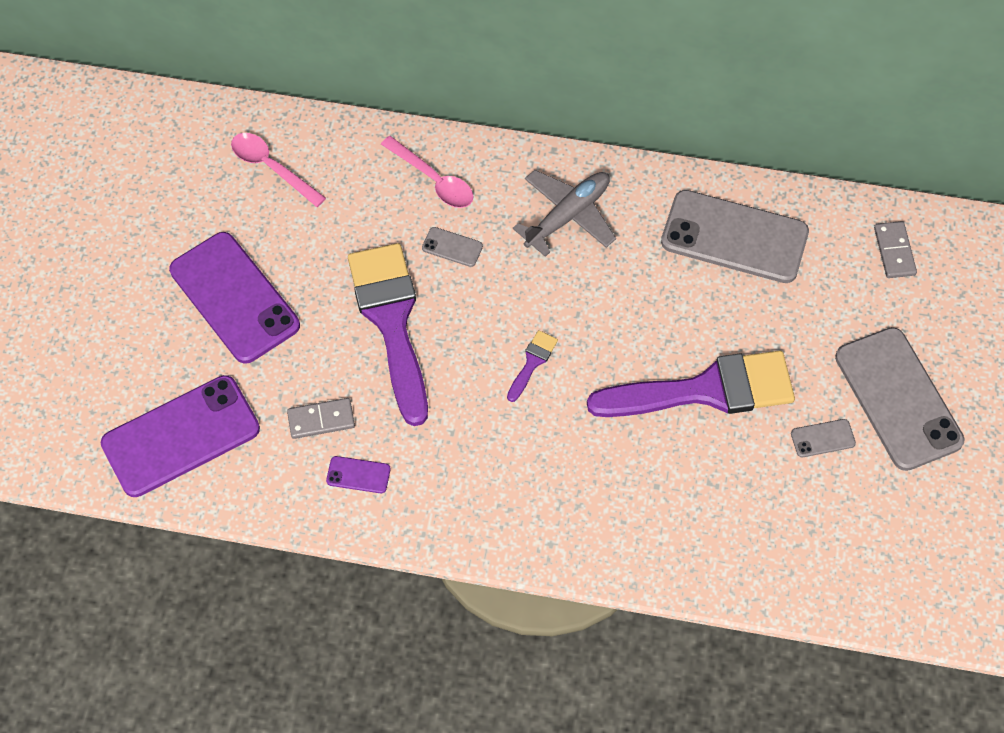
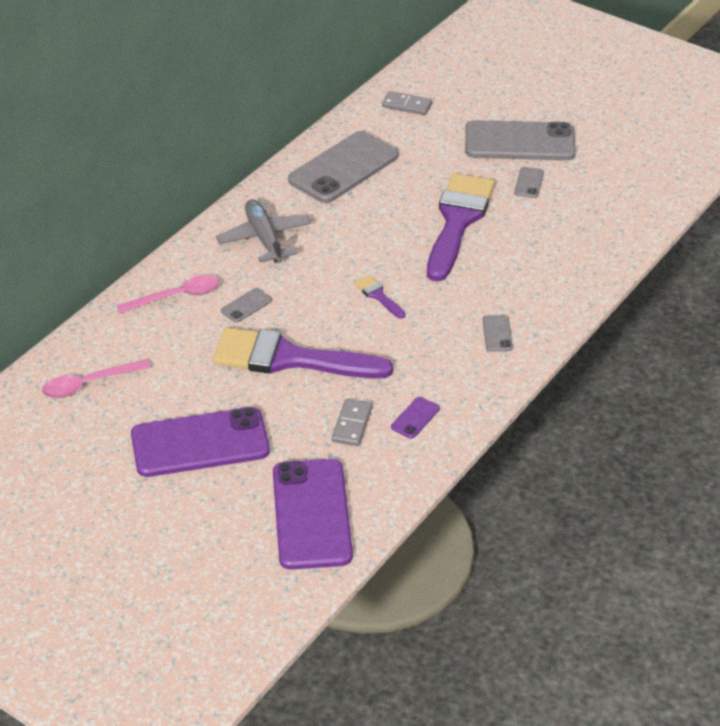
camera: 65 degrees left, 20 degrees down
(531, 504) = (497, 333): none -> grey phone

